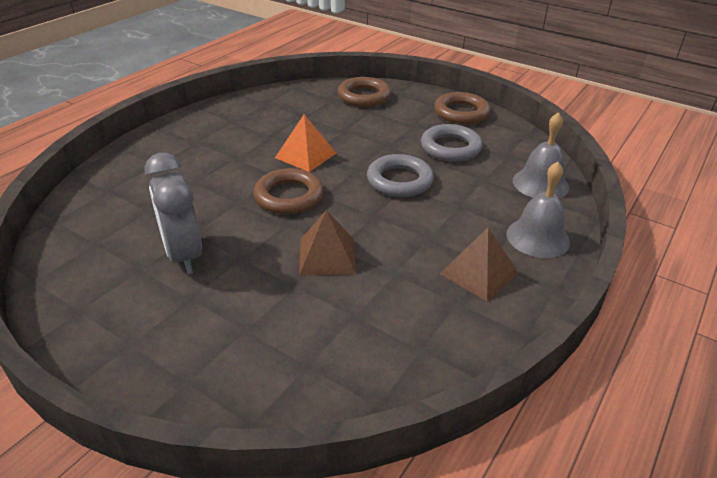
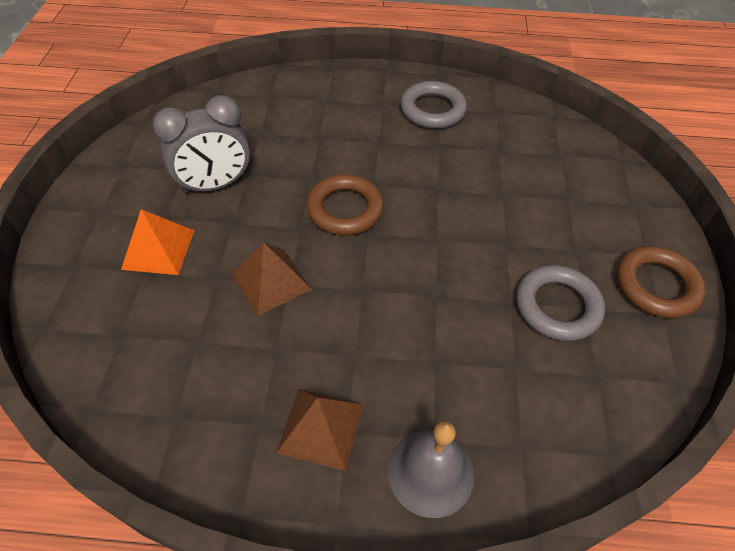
camera: 60 degrees right, 15 degrees up
(183, 255) = (215, 185): grey clock -> grey clock turned 150 degrees counterclockwise
(305, 155) = (426, 187): orange pyramid -> orange pyramid (158, 249)
(364, 96) = (594, 177): brown ring -> none
(399, 181) = (443, 285): grey ring -> grey ring (432, 110)
(540, 184) = (559, 439): grey bell -> none

